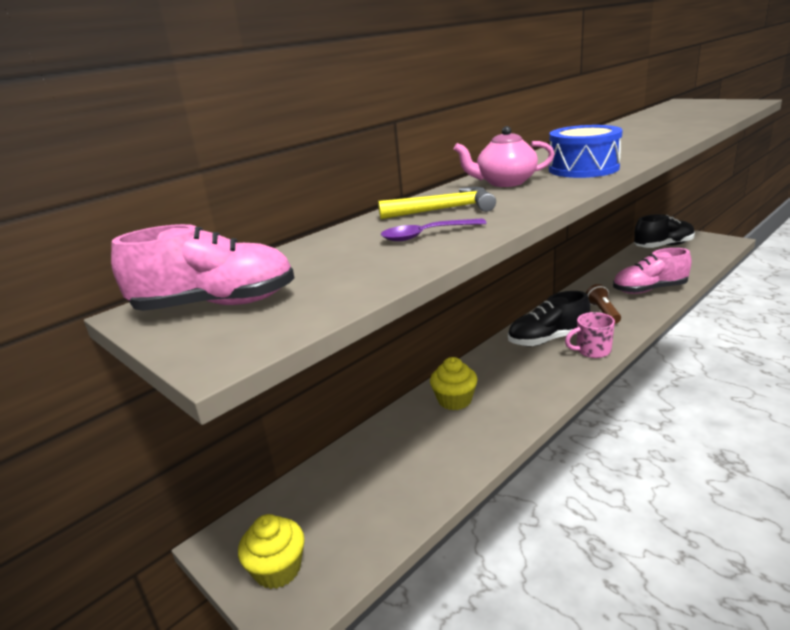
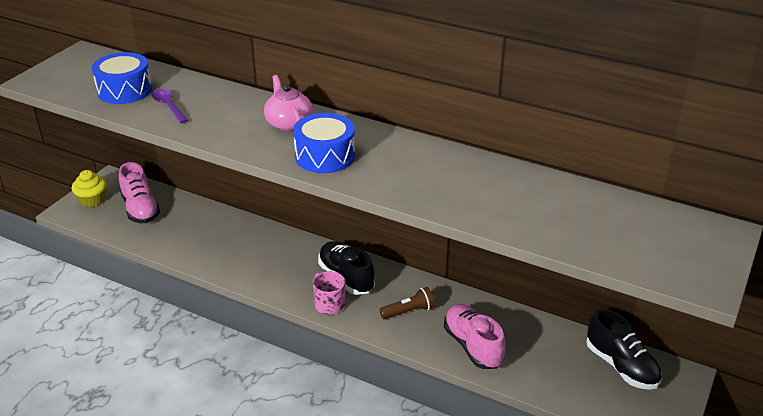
camera: 70 degrees right, 10 degrees up
(216, 305) = (83, 67): pink shoe -> pink shoe (140, 209)
(349, 265) = (124, 90): none -> blue drum
(443, 210) = (221, 106): yellow hammer -> none
(454, 400) = (246, 237): yellow cupcake -> none

